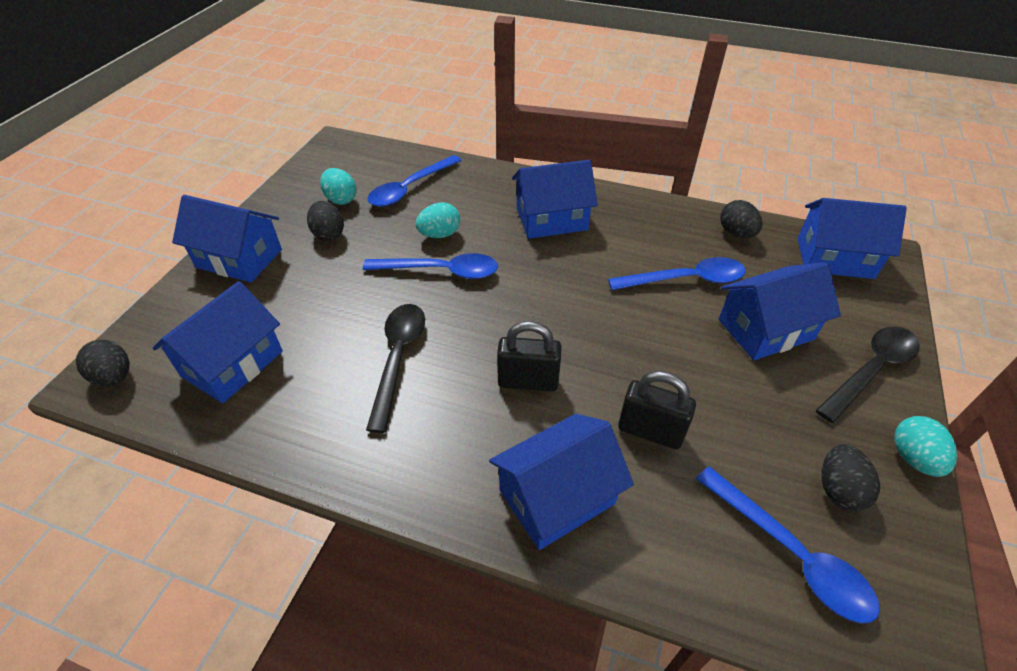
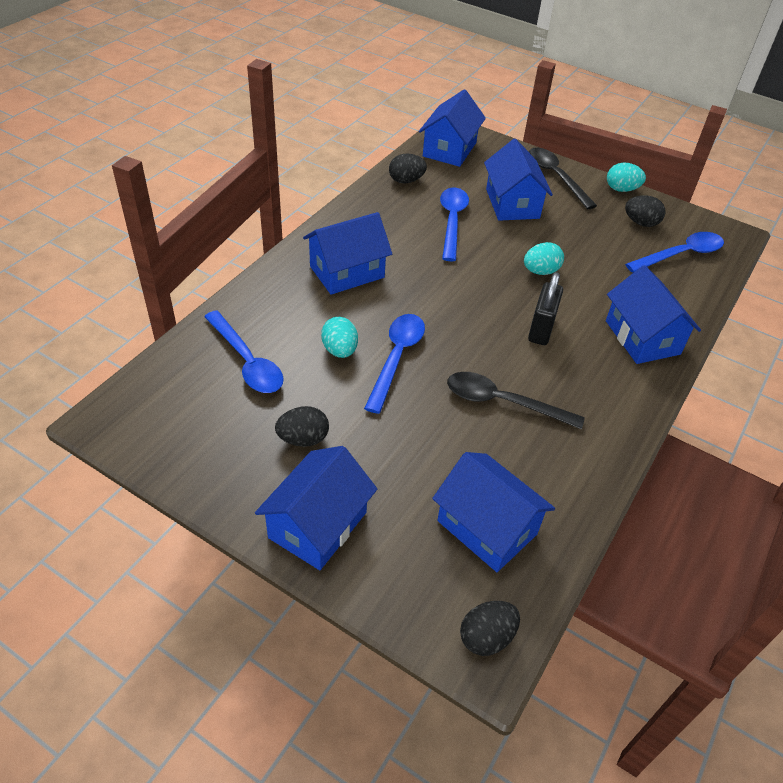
camera: 80 degrees left, 0 degrees up
(341, 199) = (239, 423): turquoise egg -> turquoise egg (540, 271)
(551, 219) = (347, 272): blue house -> blue house turned 60 degrees clockwise
(650, 431) = (593, 281): black padlock -> none

